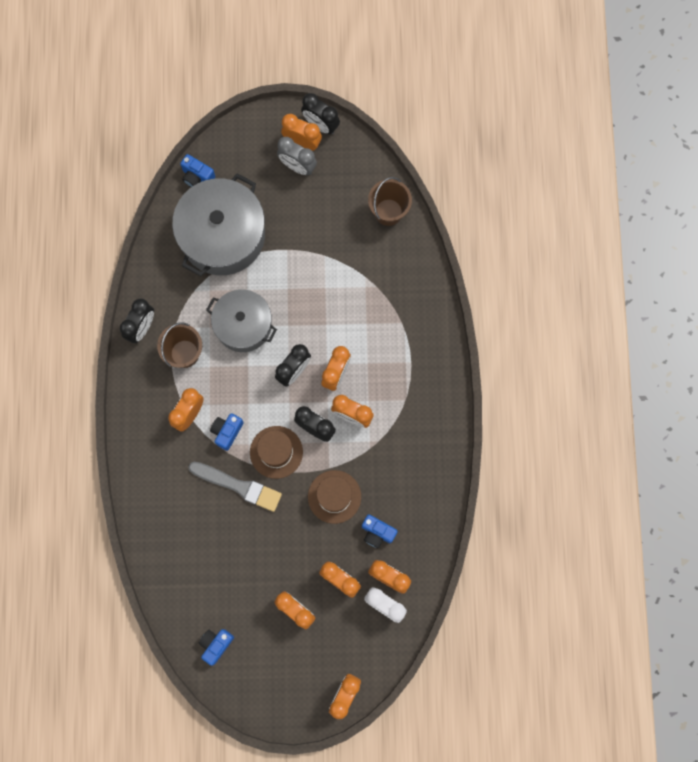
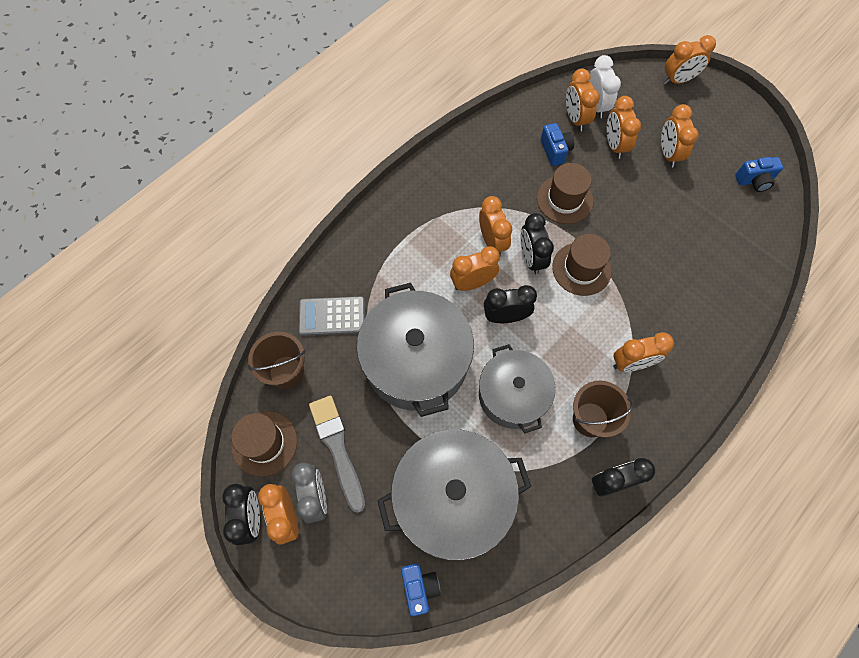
camera: 135 degrees left, 10 degrees down
(227, 432) = (610, 320): blue camera -> none
(238, 486) = (638, 271): grey brush -> grey brush (337, 449)
(320, 291) = (416, 361): none -> grey pot
(356, 165) = (264, 443): none -> brown hat
(399, 269) = (332, 316): none -> grey calculator

